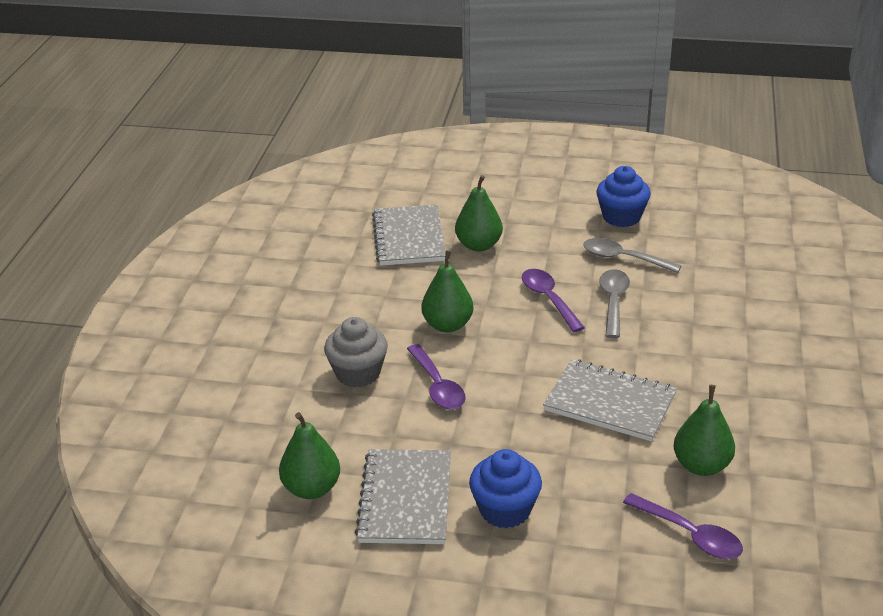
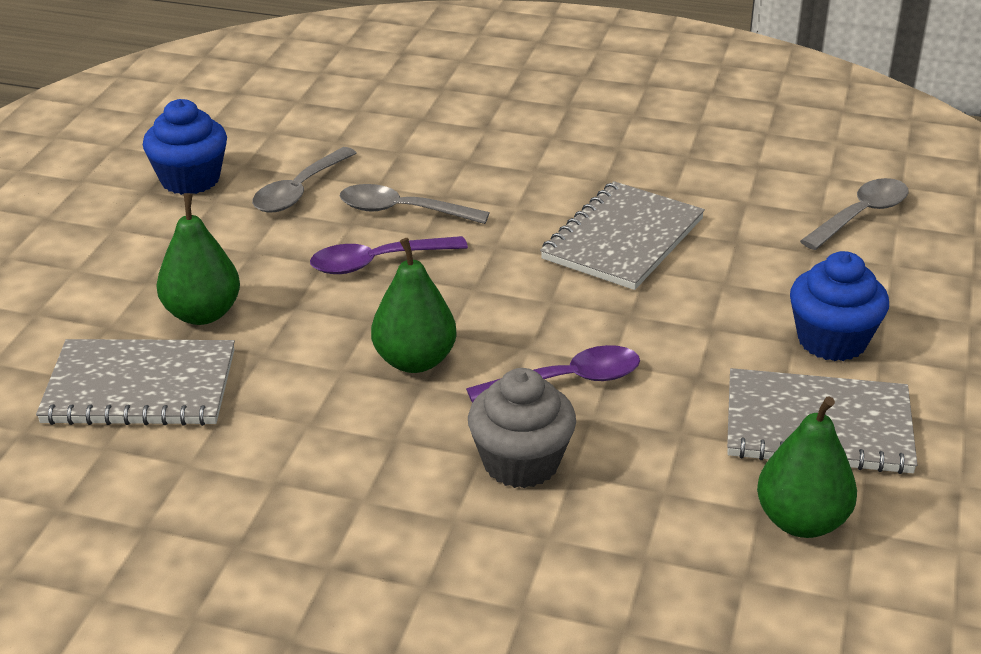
camera: 85 degrees left, 0 degrees up
(690, 535) = (861, 215): purple spoon -> grey spoon
(701, 465) = (744, 192): green pear -> none

